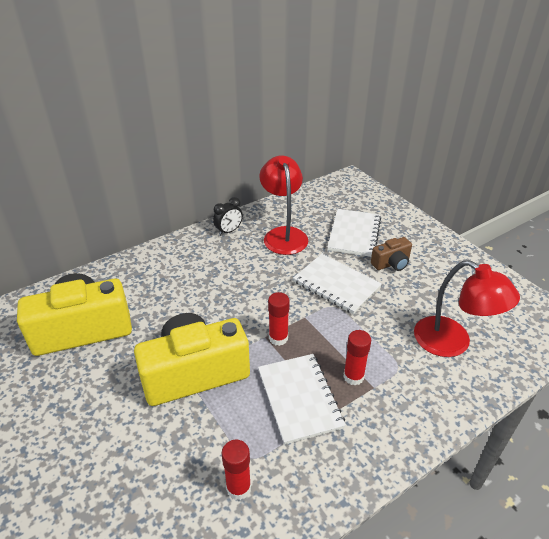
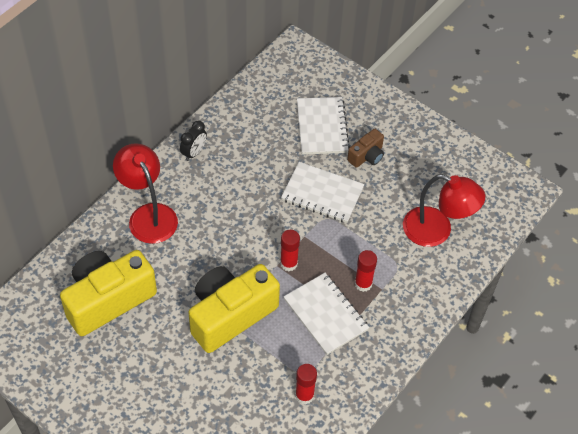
camera: 20 degrees left, 15 degrees up
(283, 235) = (251, 144): red lamp -> red lamp (148, 215)

